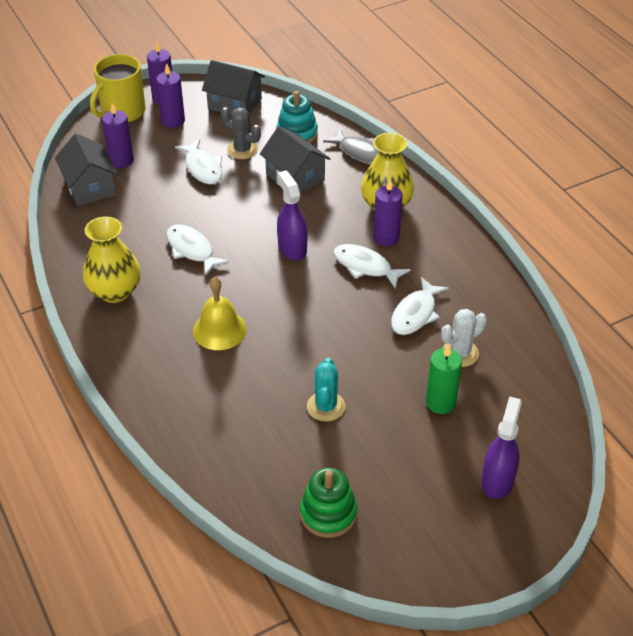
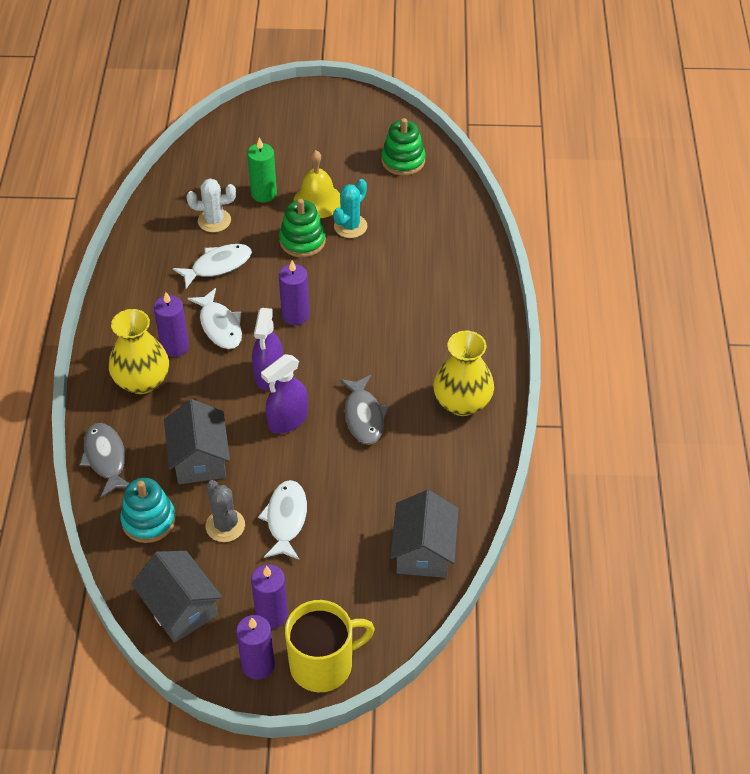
camera: 150 degrees left, 5 degrees up
(121, 161) = (368, 575): purple candle -> purple candle (295, 315)
(192, 250) = (364, 416): white fish -> grey fish
(219, 330) = (390, 323): yellow bell -> yellow bell (317, 201)
(360, 370) = (302, 241): none -> green stacking toy
(497, 480) = (273, 133): purple spray bottle -> purple spray bottle (287, 420)

